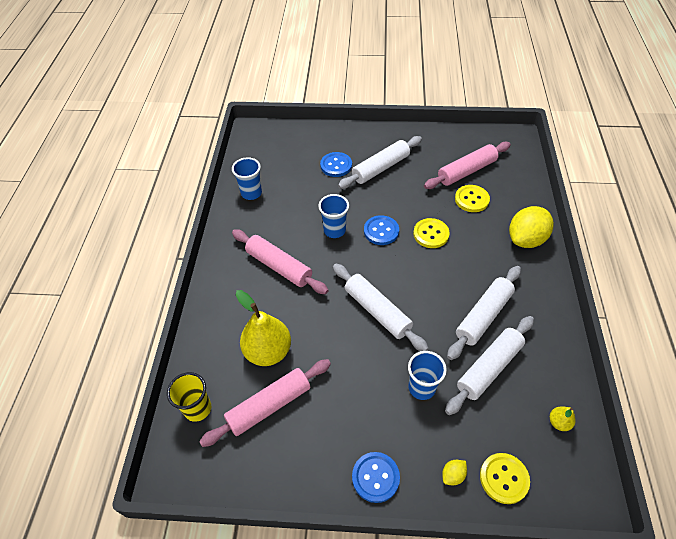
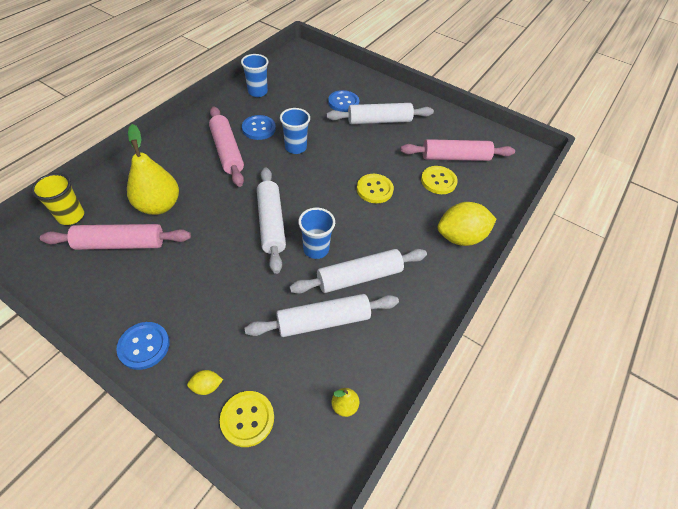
camera: 25 degrees right, 0 degrees up
(381, 231) = (333, 166): blue button -> blue button (259, 128)
(422, 387) = (249, 301): blue cup -> blue cup (316, 249)

